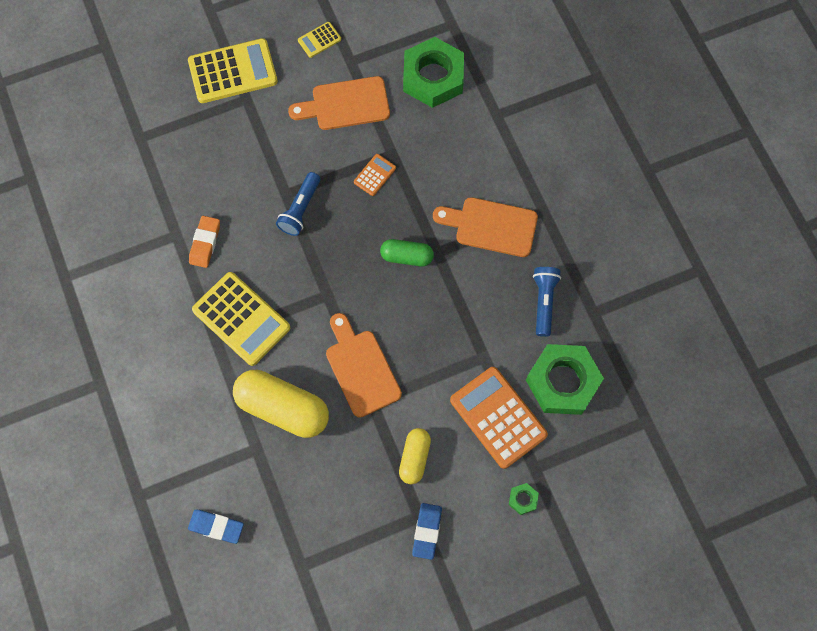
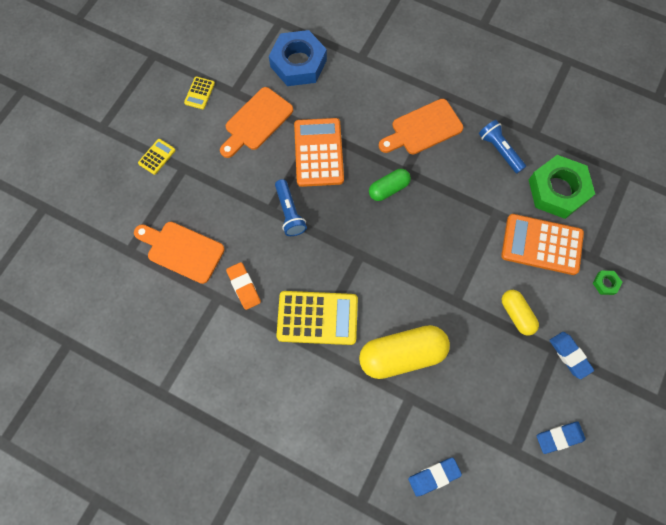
camera: 40 degrees left, 0 degrees up
(233, 71) = (157, 157): yellow calculator -> yellow calculator, size x0.47
(350, 588) = (559, 437): none -> blue eraser
(361, 368) = (428, 285): orange cutting board -> orange cutting board (182, 250)
(374, 175) = (318, 152): orange calculator -> orange calculator, size x2.12
(433, 77) = (298, 63): green nut -> blue nut

